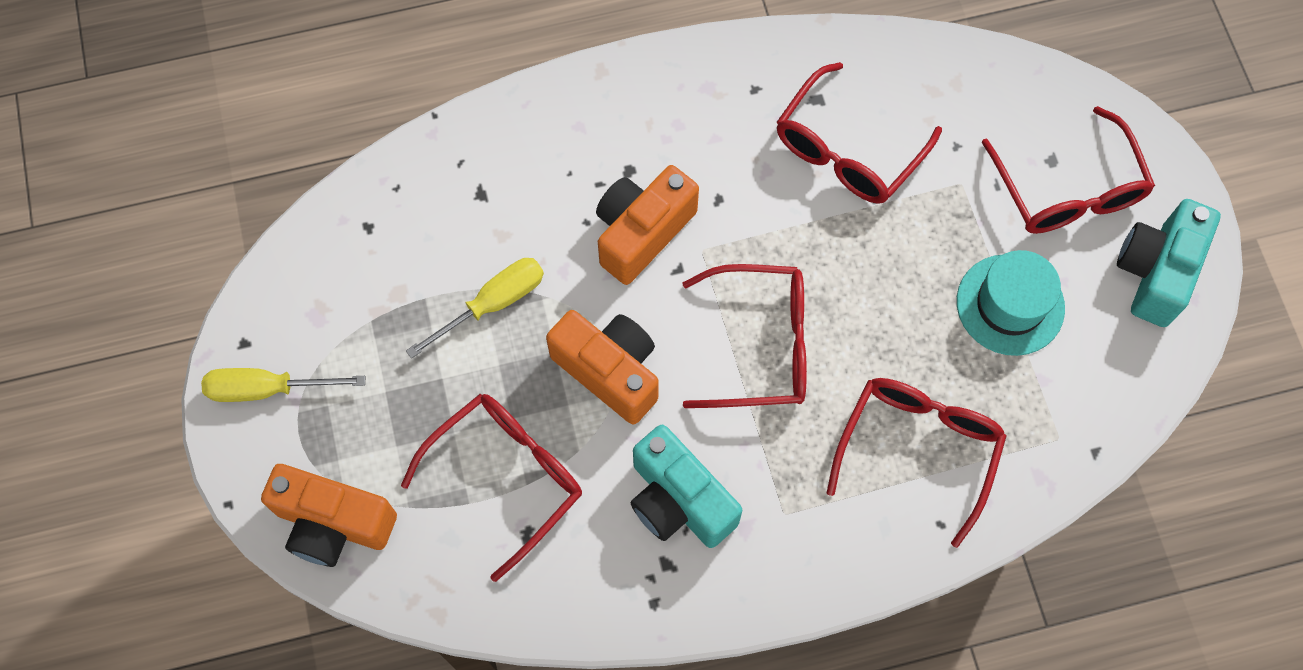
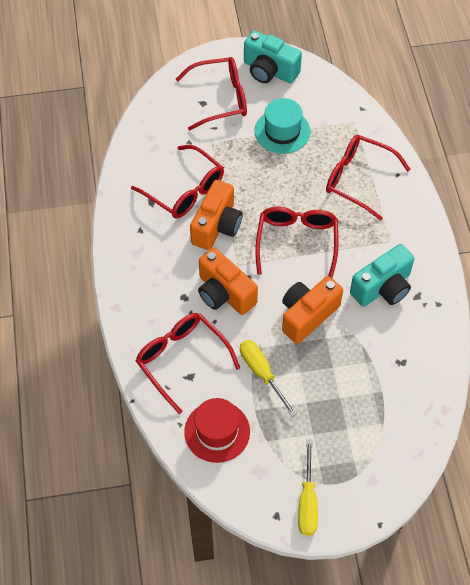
camera: 85 degrees left, 10 degrees down
(333, 523) = (392, 464): orange camera -> orange camera (217, 226)
(385, 243) = (217, 431): none -> red hat
(506, 478) = (368, 371): red glasses -> red glasses (182, 360)

